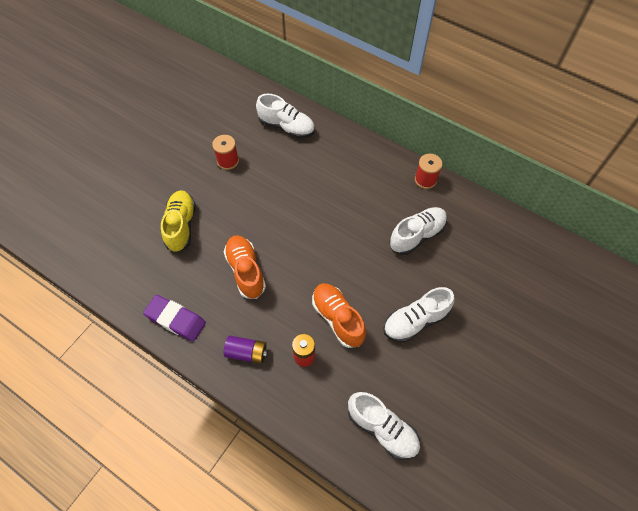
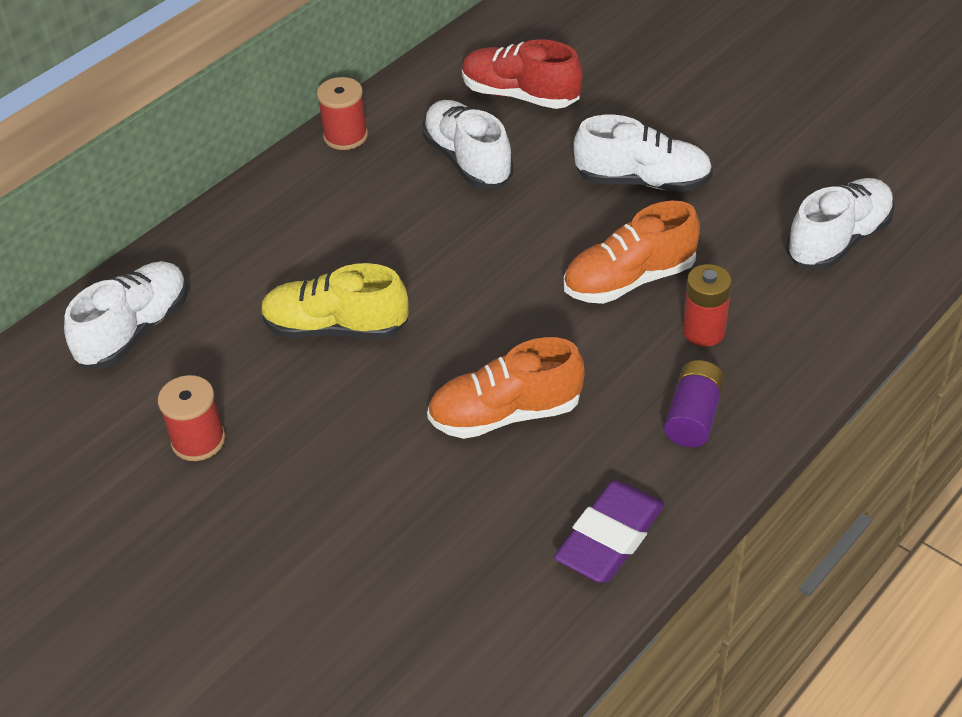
camera: 80 degrees left, 15 degrees down
(181, 226) = (364, 532): yellow shoe -> yellow shoe (336, 328)
(415, 321) = (642, 181): white shoe -> white shoe turned 60 degrees counterclockwise
(476, 254) = (520, 95): none -> red shoe

